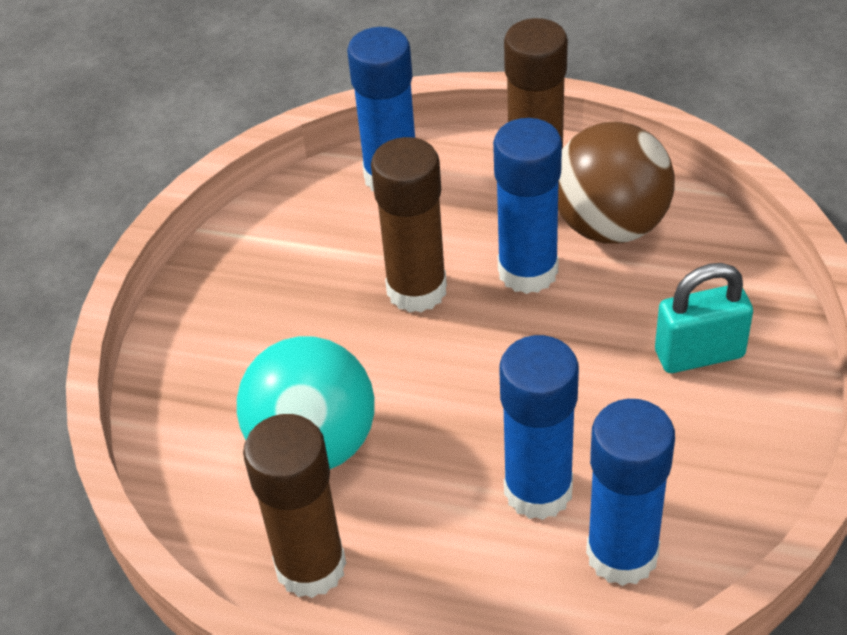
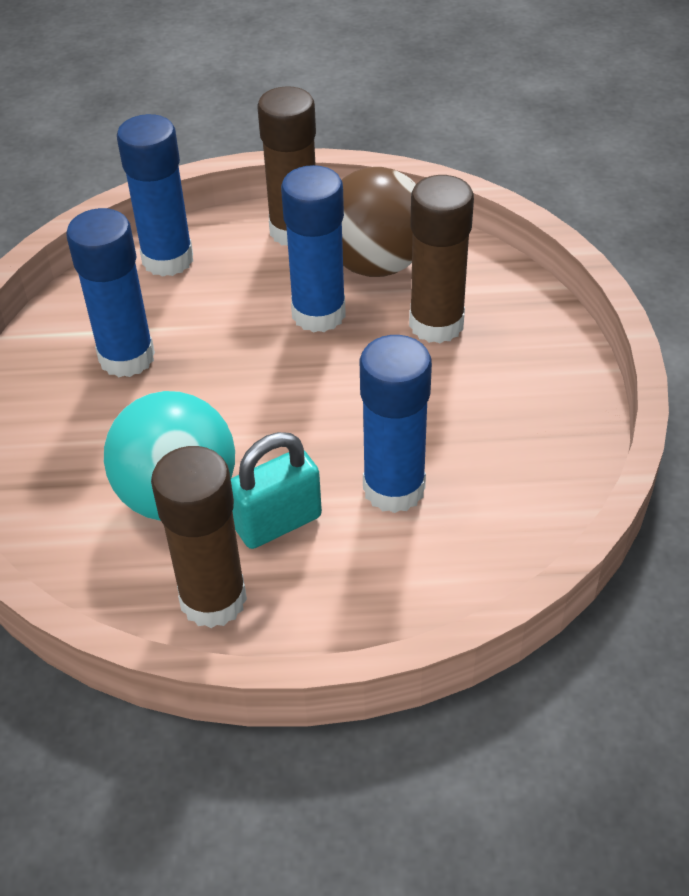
camera: 20 degrees left, 0 degrees up
(416, 290) = (225, 348): brown glue stick -> brown glue stick (436, 324)
(622, 554) = (484, 523): blue glue stick -> blue glue stick (127, 357)
(699, 354) = (489, 350): turquoise padlock -> turquoise padlock (278, 523)

